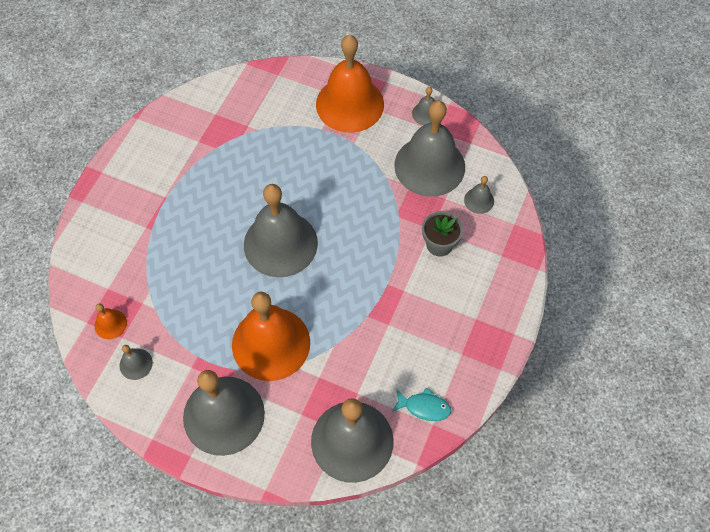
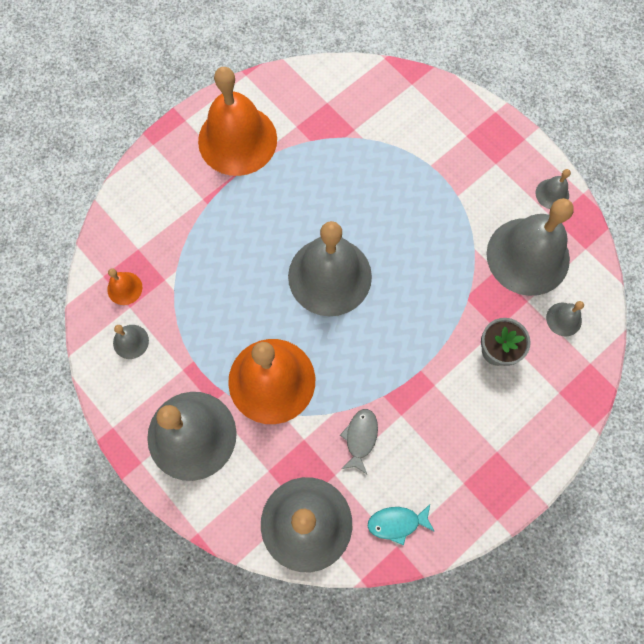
camera: 25 degrees right, 10 degrees up
(350, 104) = (473, 149): orange bell -> orange bell (237, 140)
(364, 356) = (360, 438): none -> grey fish
(424, 407) = (397, 523): turquoise fish -> turquoise fish turned 135 degrees clockwise

